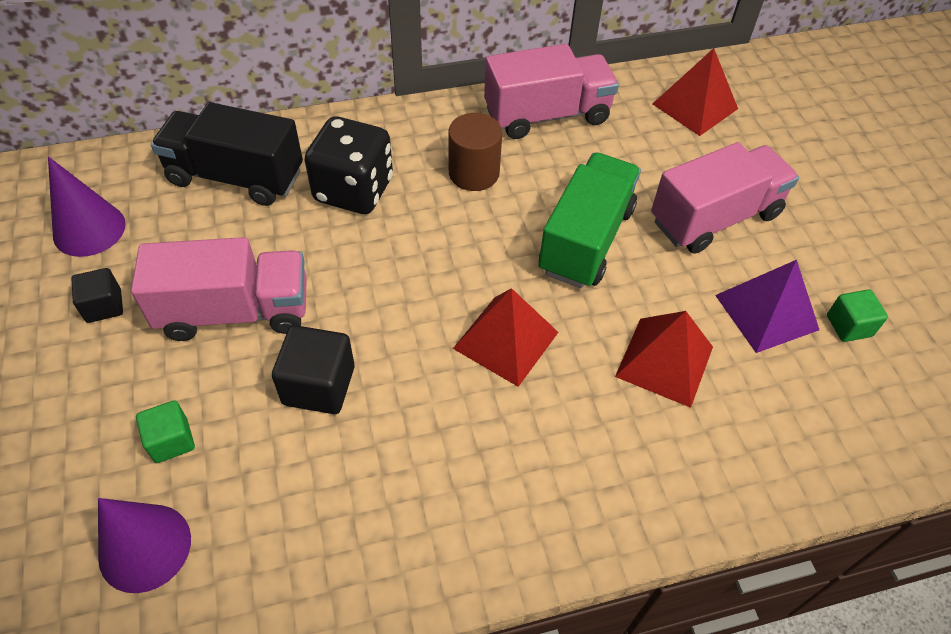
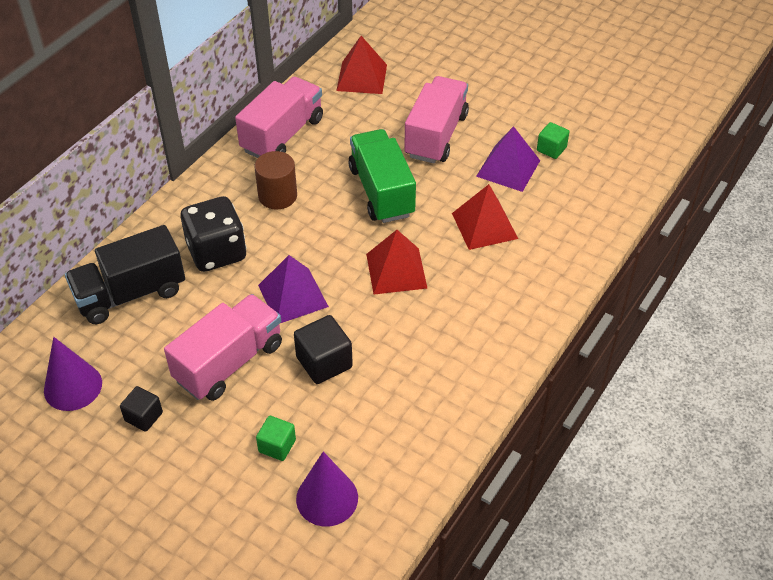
camera: 40 degrees left, 5 degrees down
(371, 287) = (293, 295): none -> purple pyramid

